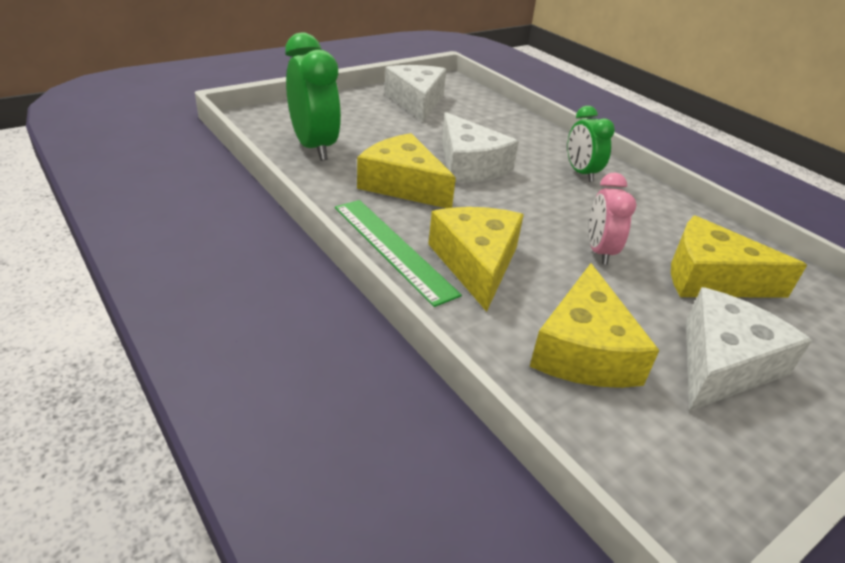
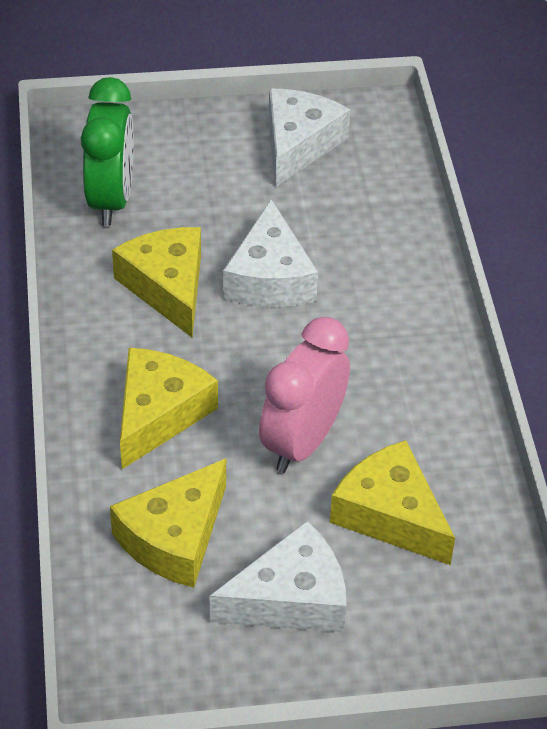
camera: 30 degrees right, 10 degrees up
(392, 248) = (91, 370): green ruler -> none
(581, 173) = (398, 329): green clock -> none
(599, 251) = (302, 442): pink clock -> pink clock, size x1.62

